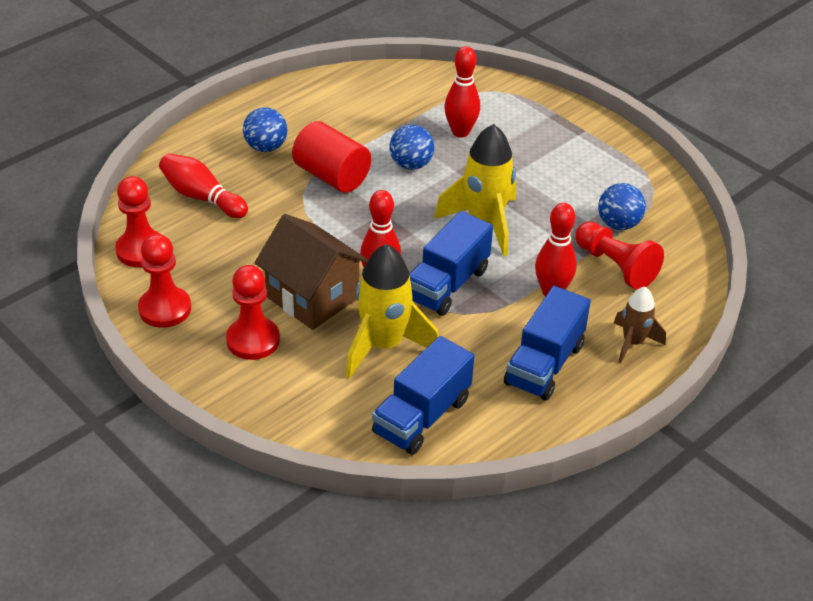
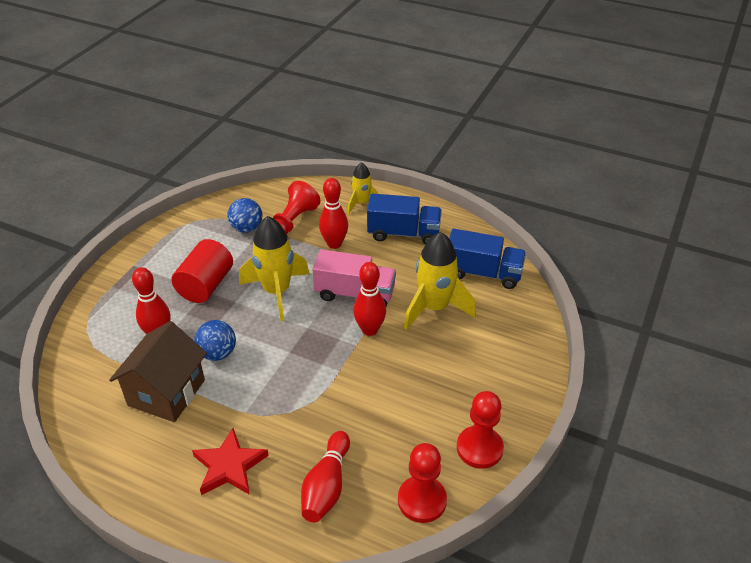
camera: 110 degrees left, 0 degrees up
(253, 340) = (475, 379): red pawn -> none
(266, 147) = (229, 466): blue ball -> red star
(312, 297) = (411, 361): brown house -> brown house (166, 392)
(331, 176) = (255, 400): red cylinder -> red cylinder (206, 285)
(447, 284) = (355, 294): blue truck -> pink truck
(633, 343) = (361, 203): brown rocket -> yellow rocket

